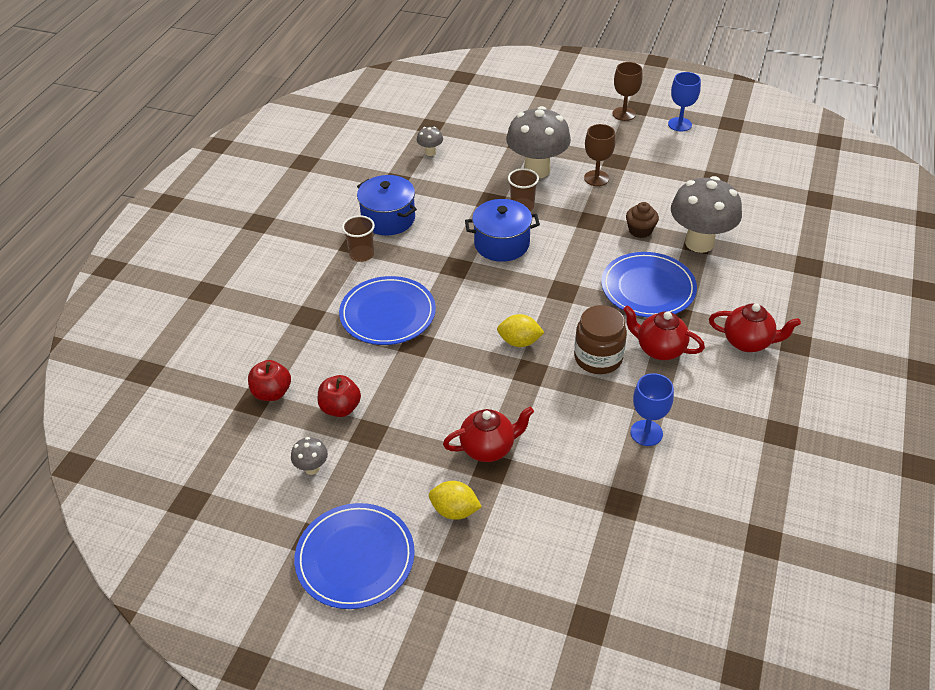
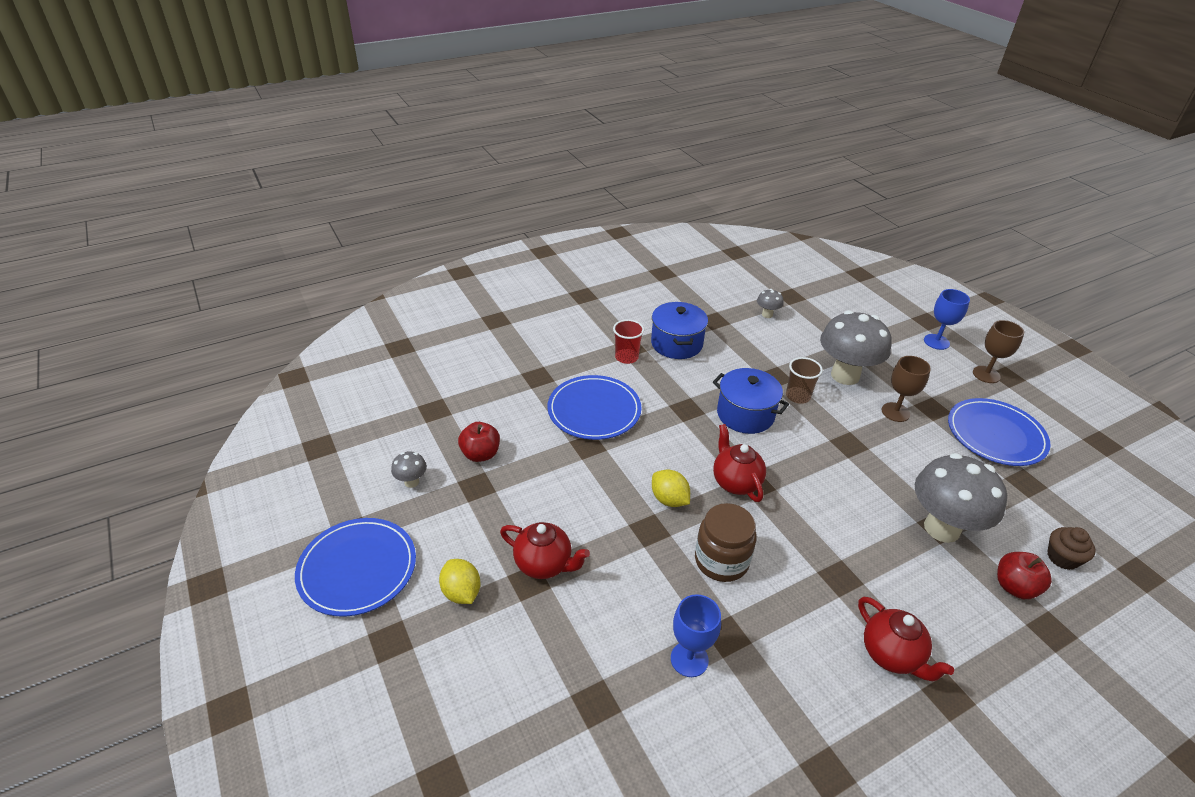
camera: 40 degrees right, 5 degrees down
(272, 393) = (452, 412): red apple -> red apple (1014, 587)
(361, 254) = (626, 357): brown cup -> red cup
(640, 230) = (889, 480): brown cupcake -> brown cupcake (1062, 558)
(648, 288) = (840, 534): blue plate -> blue plate (995, 435)
(659, 349) = (788, 595): red teapot -> red teapot (735, 482)
(679, 124) = (1039, 413): blue goblet -> blue goblet (936, 342)

